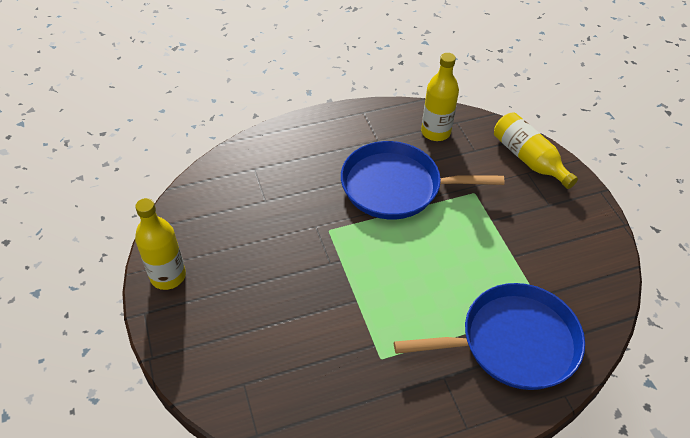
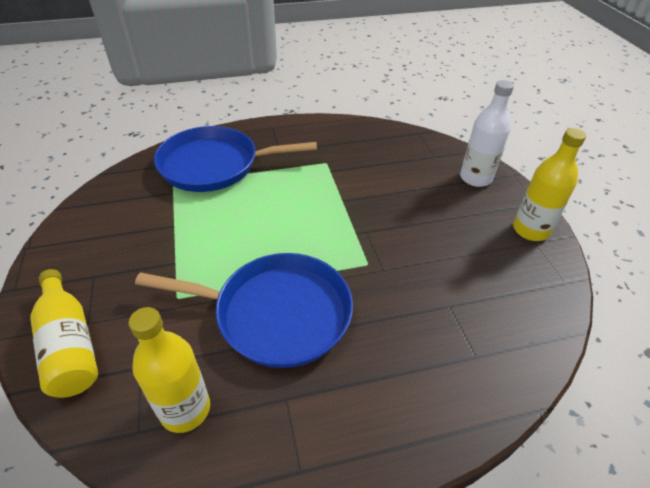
camera: 175 degrees left, 5 degrees down
(201, 346) = (475, 178): none -> white bottle

